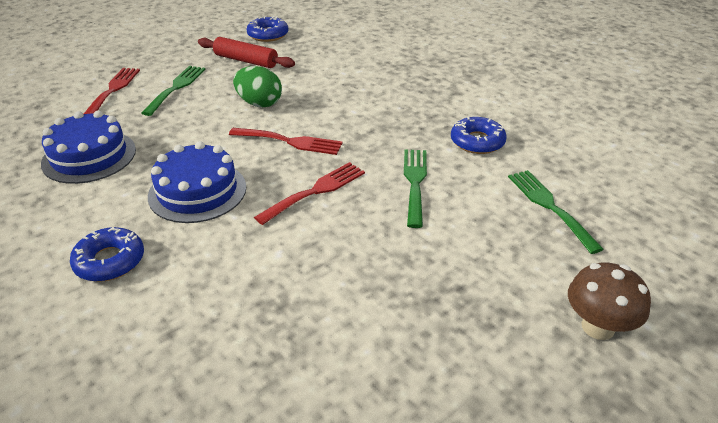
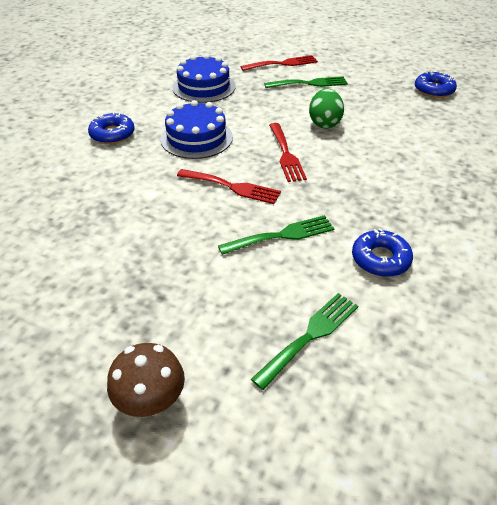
camera: 65 degrees right, 5 degrees up
(246, 61) = (380, 95): red rolling pin -> none

